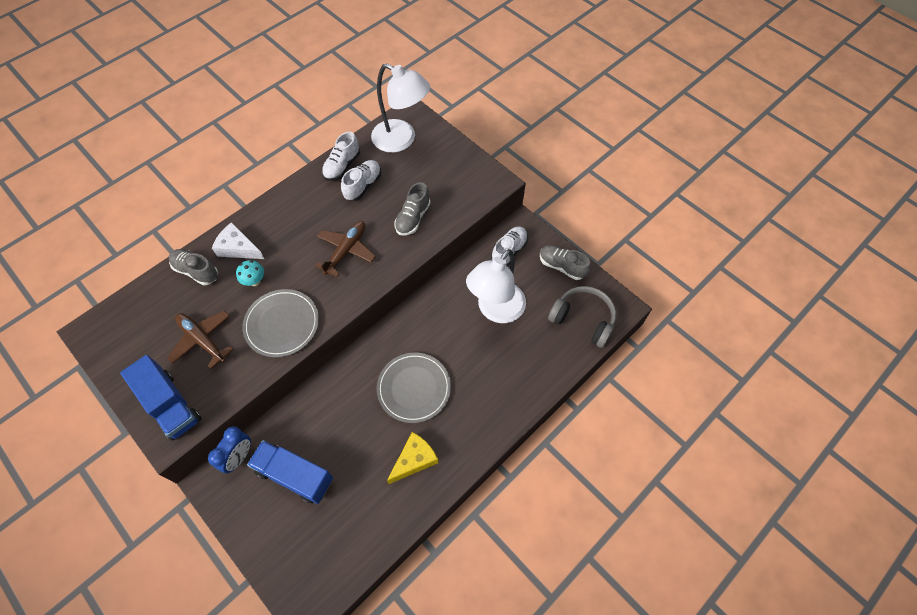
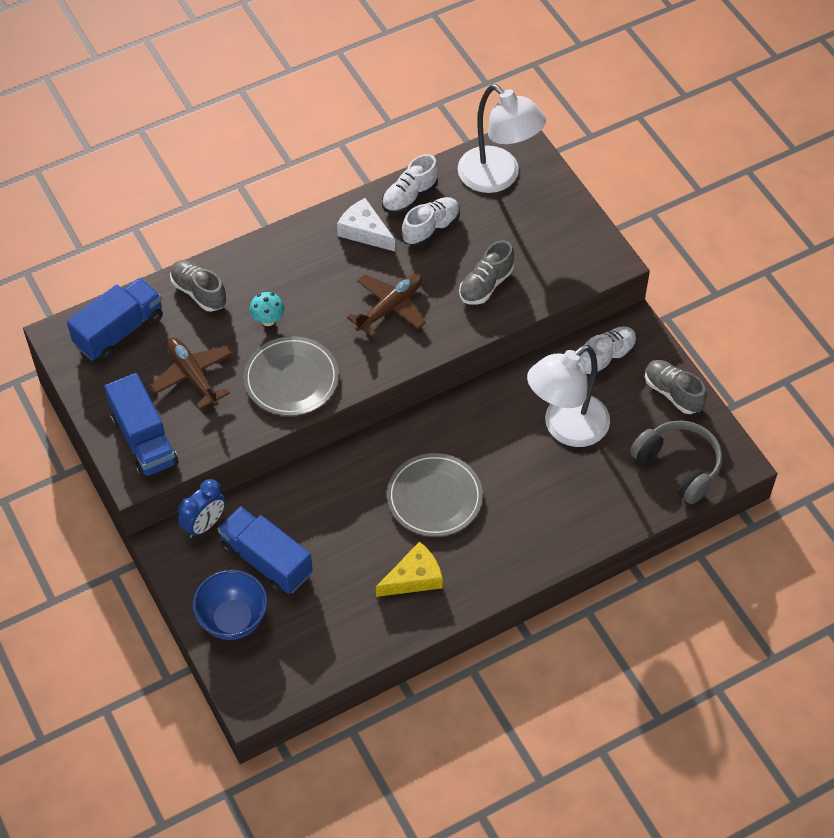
camera: 15 degrees right, 5 degrees down
(137, 316) = (119, 331): none -> blue truck
(238, 248) = (255, 275): white cheese -> white cheese (364, 231)
(277, 536) = (233, 619): none -> blue bowl

